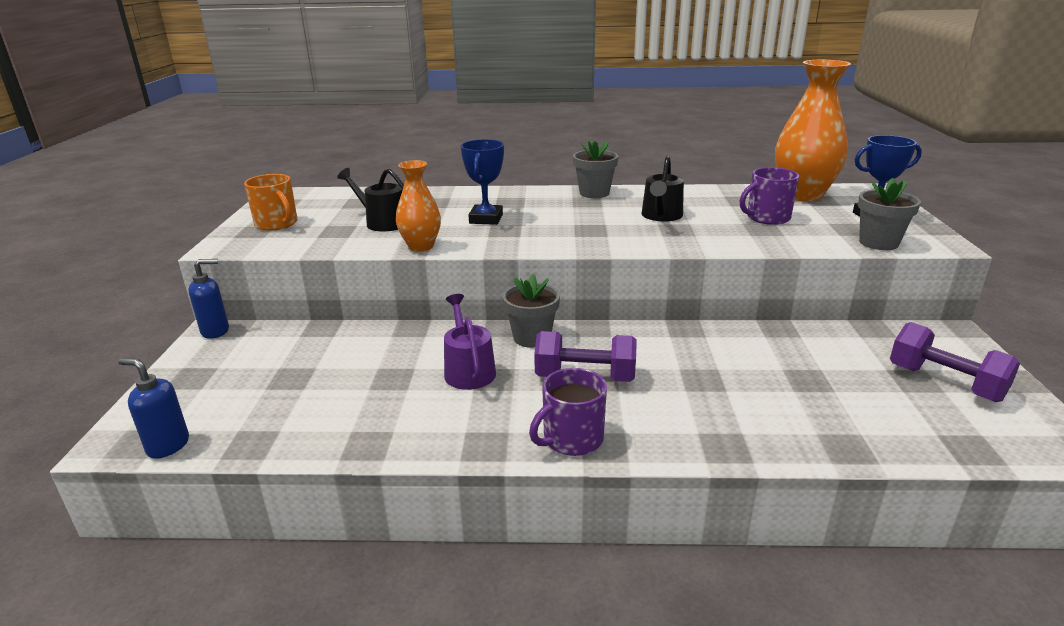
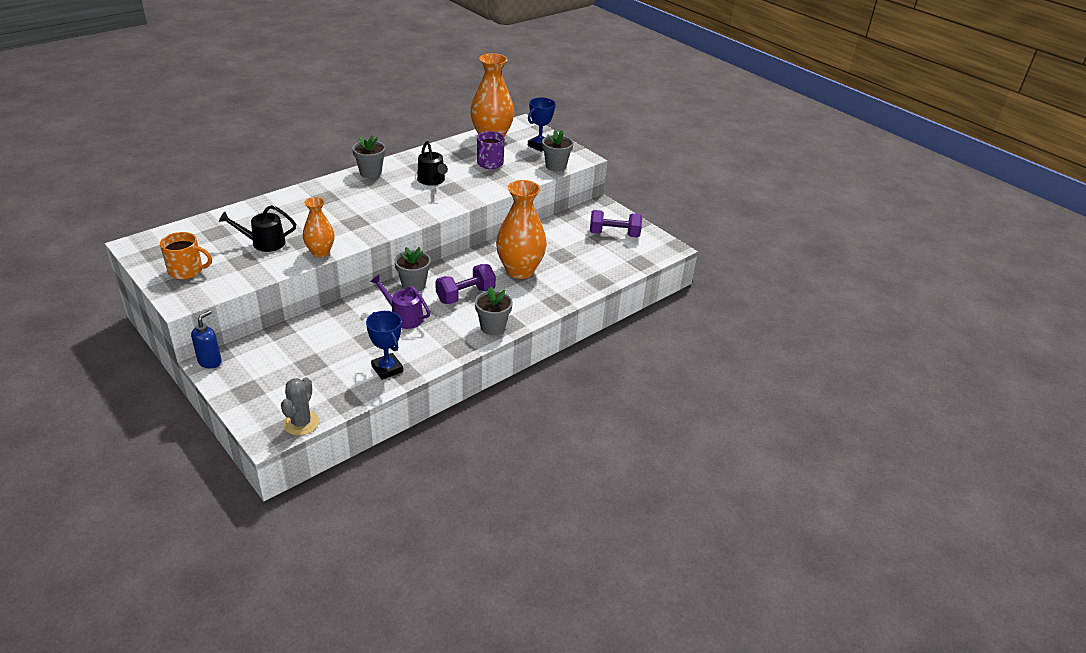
camera: 45 degrees left, 10 degrees up
(168, 446) = (301, 423): blue soap dispenser -> grey cactus
(486, 219) = (330, 217): blue trophy -> blue trophy (387, 369)
(571, 439) = (493, 327): purple mug -> grey flower pot
(708, 375) = (520, 270): none -> orange vase

